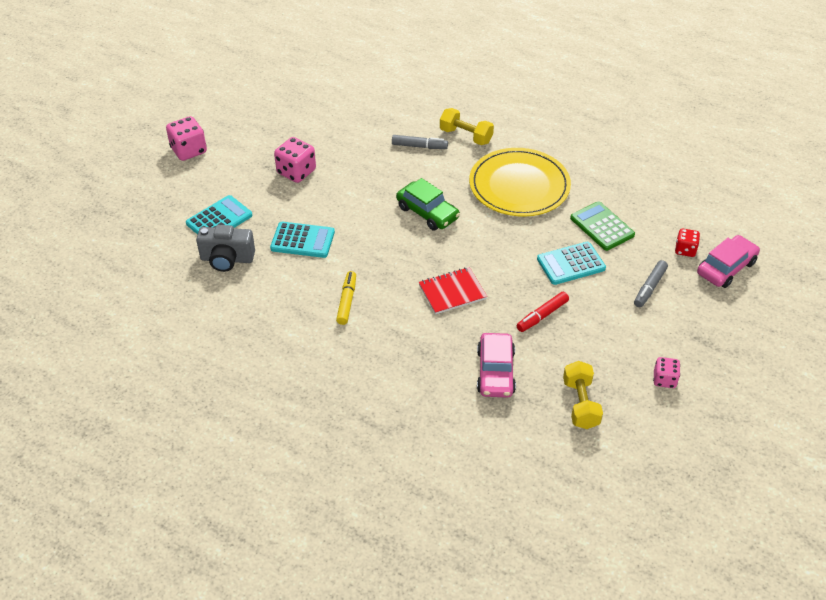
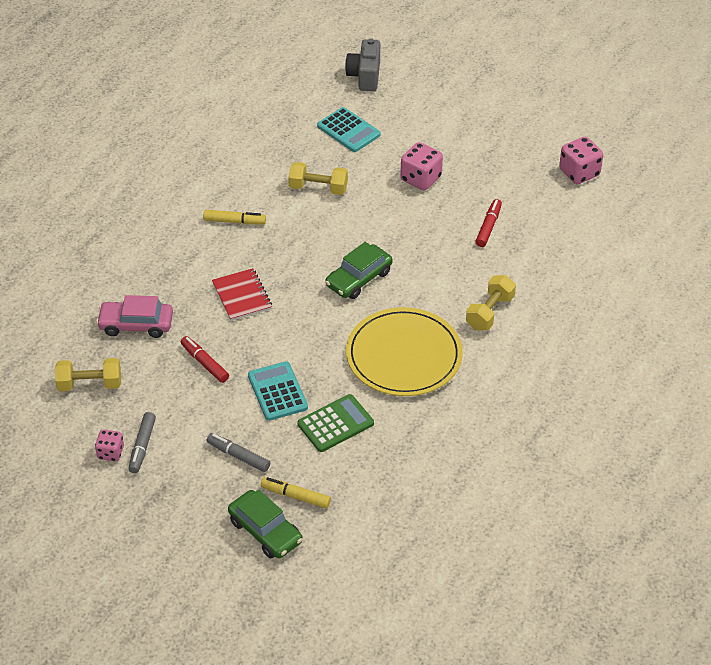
camera: 90 degrees right, 0 degrees up
(189, 150) = (451, 101): pink dice -> pink dice (579, 173)
(227, 259) = (294, 140): grey camera -> grey camera (365, 76)
(302, 240) = (318, 188): turquoise calculator -> yellow dumbbell
(363, 133) = (488, 227): none -> red marker
(419, 146) = (468, 273): grey marker -> grey marker (142, 446)
(685, 250) = (295, 496): red dice -> yellow marker
(726, 268) = (265, 531): pink car -> green car

